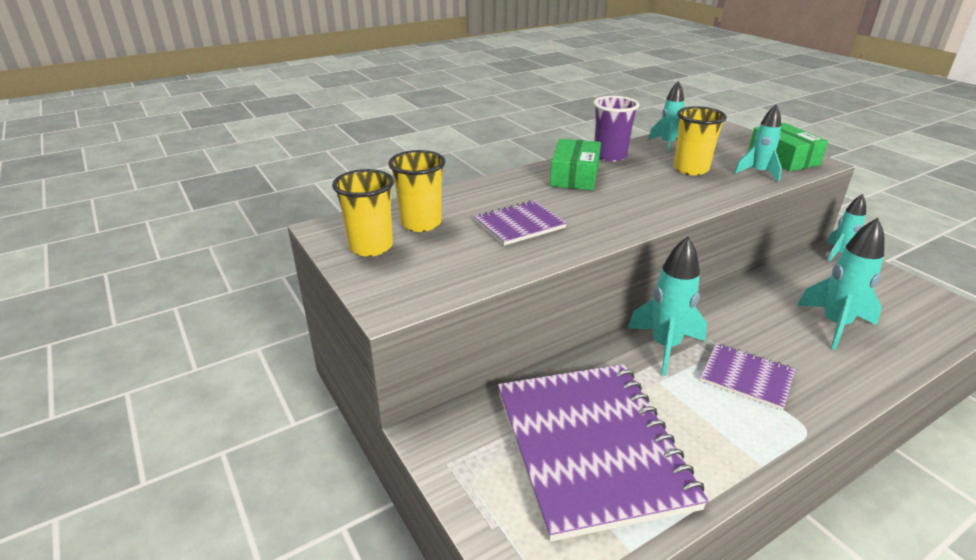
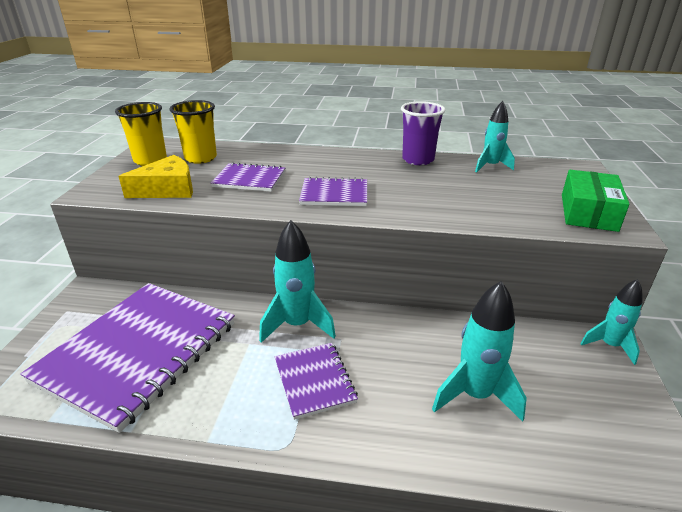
camera: 40 degrees right, 0 degrees up
(466, 266) = (167, 189): none -> yellow cheese
(574, 176) = (358, 164): green box -> none
(616, 209) = (334, 194): none -> purple notebook
(691, 169) = (465, 190): yellow cup -> none
(758, 173) = (527, 214): turquoise rocket -> none

